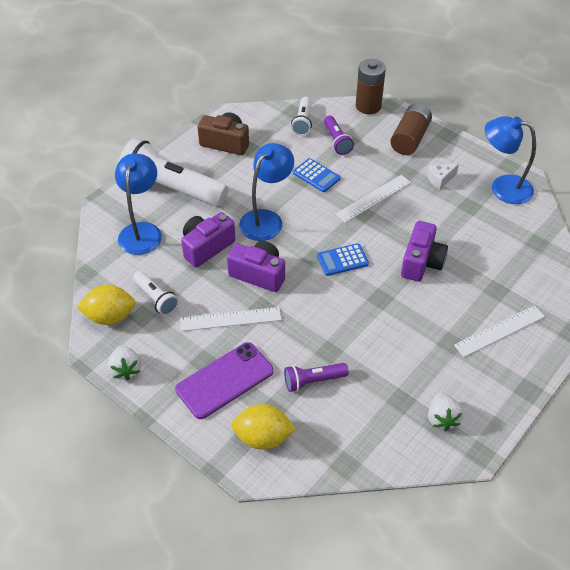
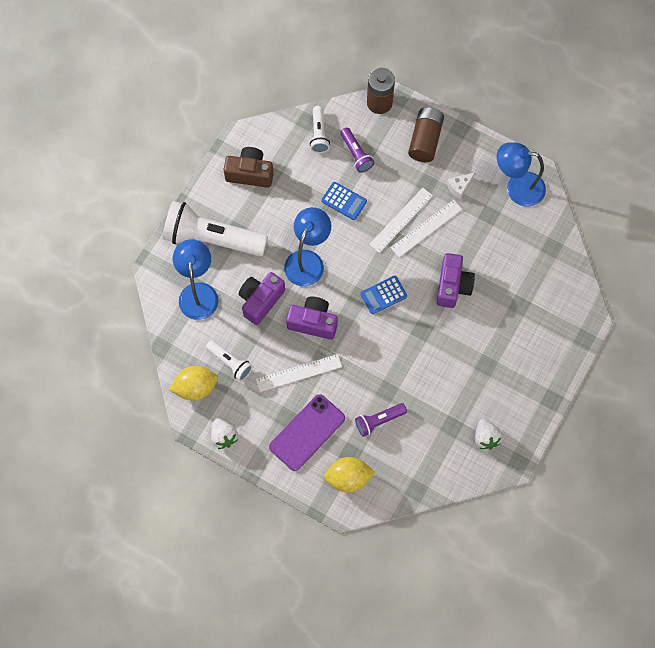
camera: 10 degrees left, 20 degrees up
(499, 330) = (525, 346): white ruler -> white ruler (426, 228)

